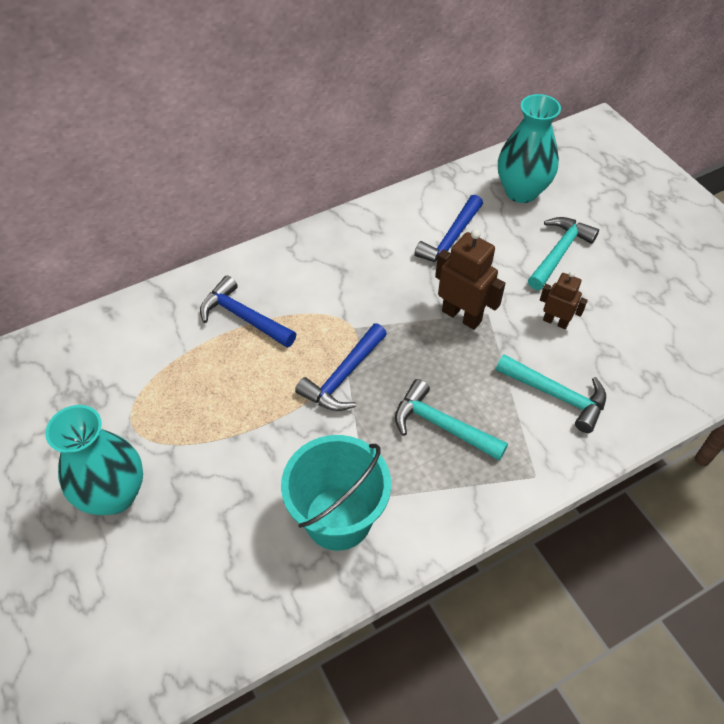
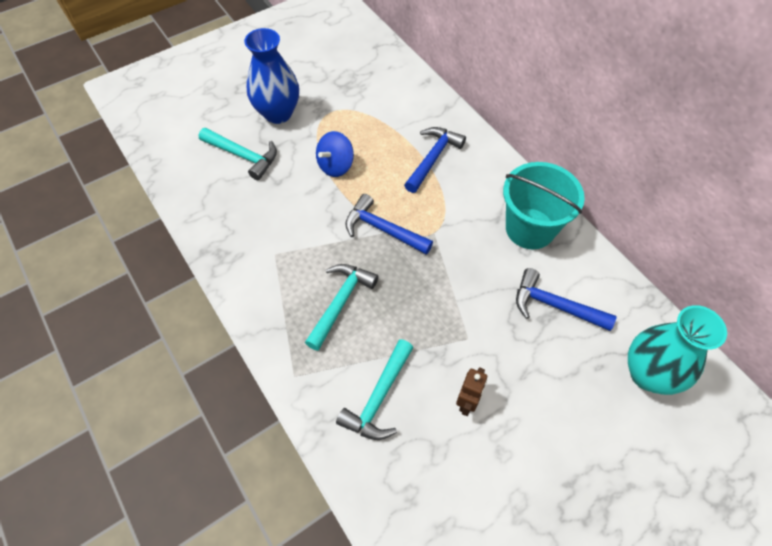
camera: 85 degrees right, 5 degrees up
(114, 495) = (278, 113): turquoise vase -> blue vase
(233, 422) = (336, 166): none -> blue spinning top
(338, 518) = (258, 236): turquoise bucket -> turquoise bucket (530, 228)
(462, 316) = (460, 316): brown robot -> none
(559, 252) = (564, 410): turquoise hammer -> turquoise hammer (243, 156)

